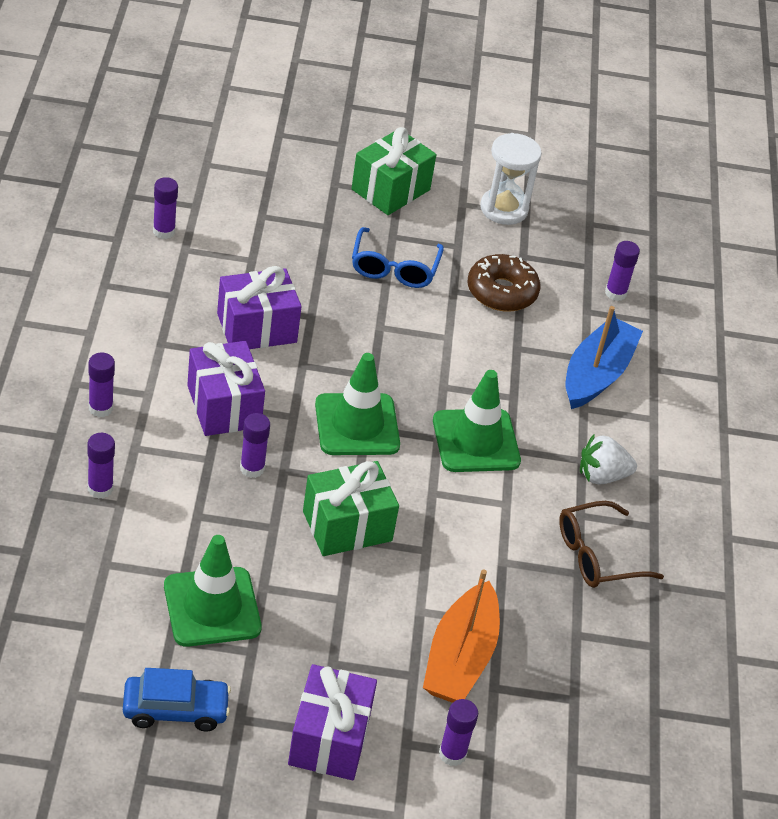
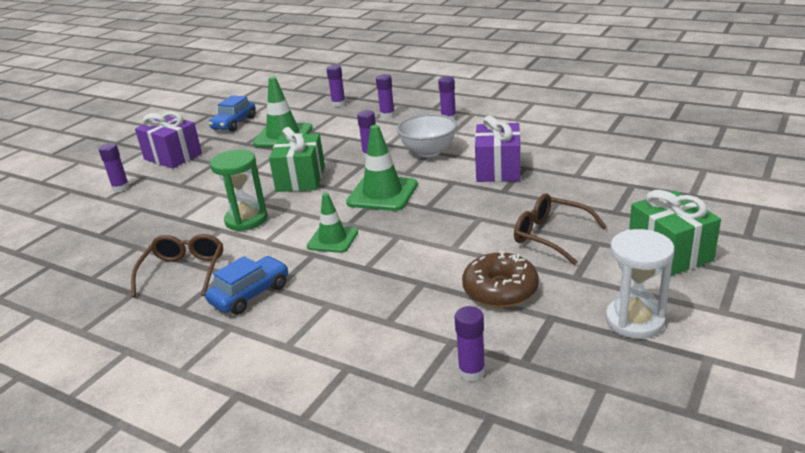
camera: 125 degrees right, 15 degrees down
(164, 231) = (615, 147): purple glue stick -> purple glue stick (338, 104)
(224, 406) = (428, 152): purple gift -> white bowl
(394, 268) = (550, 236): blue glasses -> brown glasses
(460, 658) = (172, 200): orange boat -> none
(471, 543) = (246, 220): none -> green hourglass
(476, 441) = (332, 239): green traffic cone -> green traffic cone, size x0.65
(597, 374) = (363, 323): blue boat -> none
(602, 476) = (250, 294): white strawberry -> blue car

